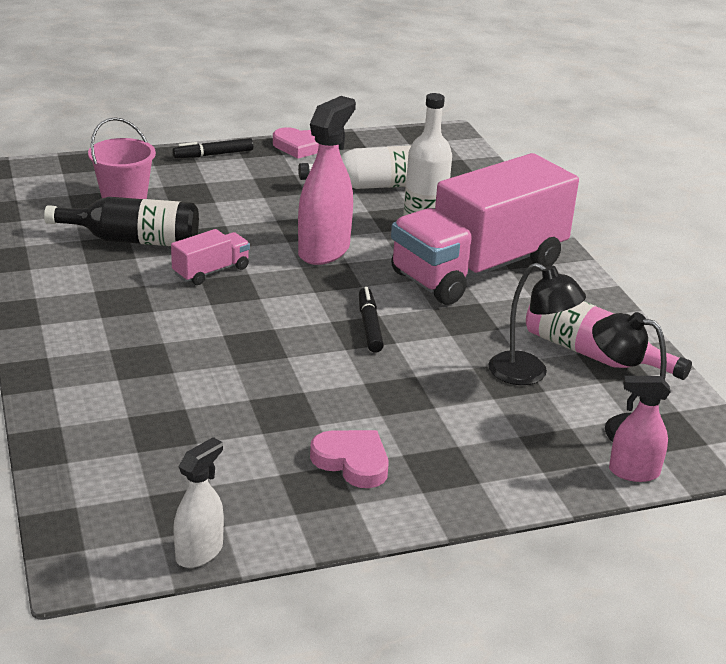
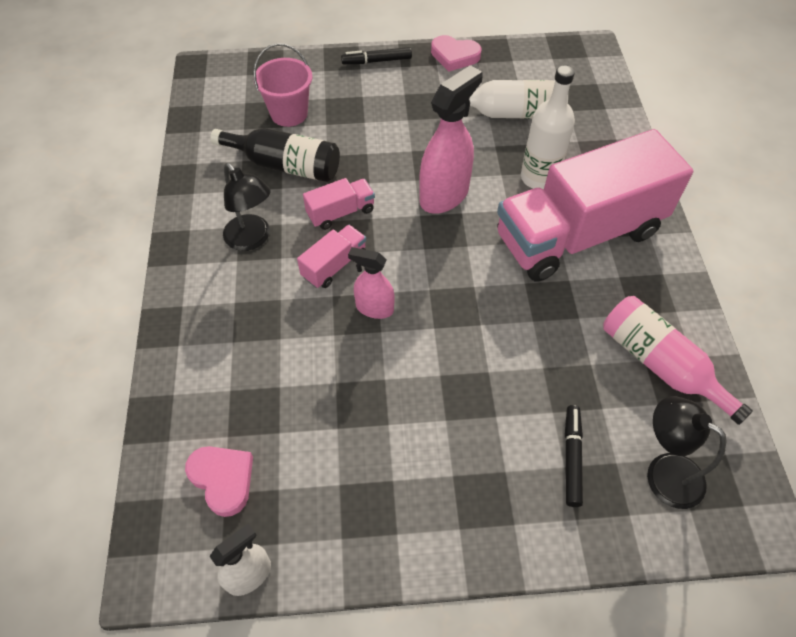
camera: 15 degrees right, 25 degrees up
(217, 311) = (334, 265): none -> pink truck
(352, 462) = (406, 479): pink heart -> pink heart (223, 479)
(369, 326) = (462, 300): black marker -> black marker (571, 458)
(528, 374) = (592, 384): black lamp -> black lamp (252, 239)
(633, 472) = (662, 534): pink spray bottle -> pink spray bottle (374, 308)

